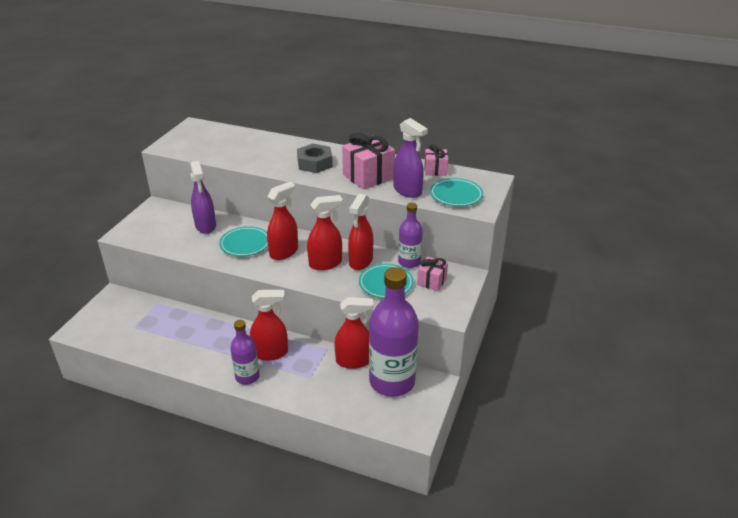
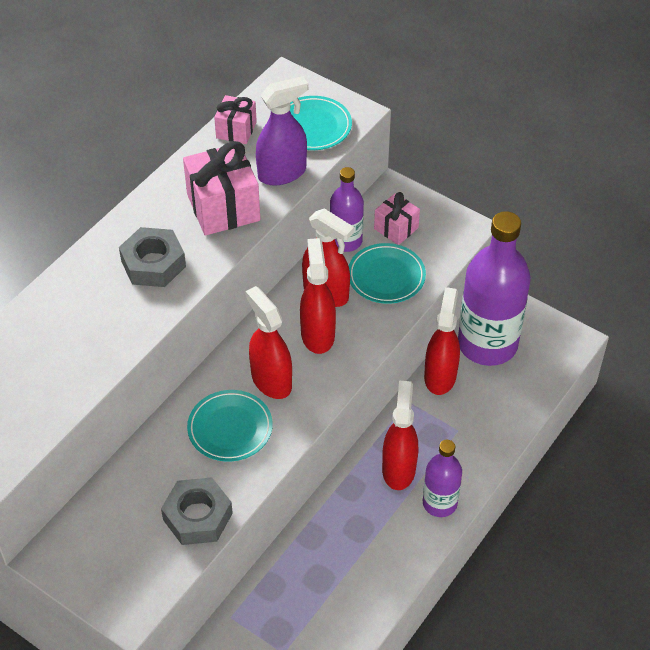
camera: 75 degrees left, 15 degrees up
(183, 244) = (197, 516): none -> grey nut
(205, 226) = (154, 480): purple spray bottle -> none

